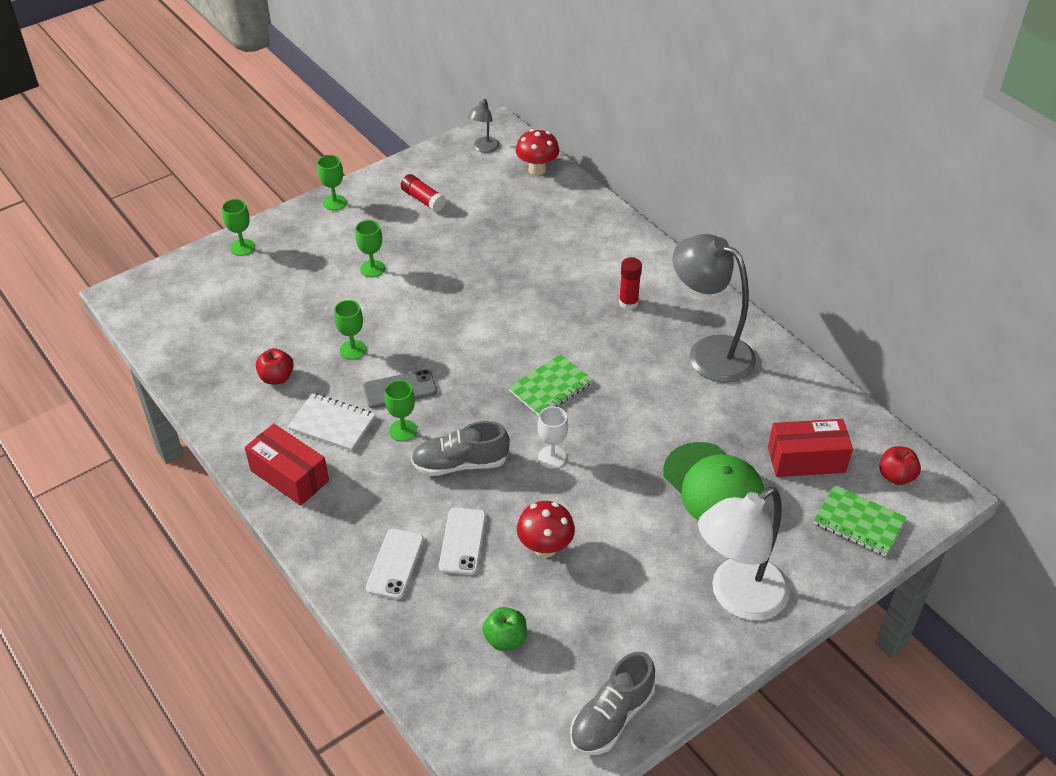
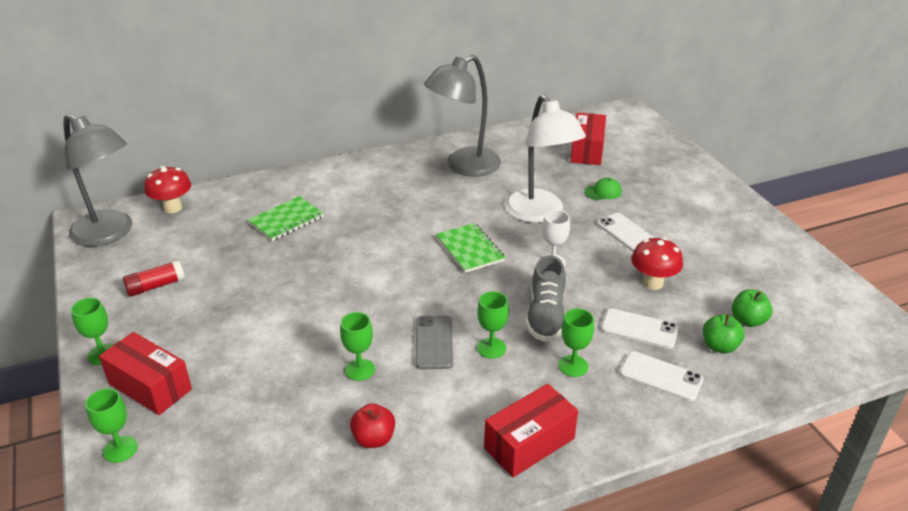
camera: 75 degrees left, 10 degrees down
(306, 239) = (150, 386): none -> red box
(332, 424) = (464, 400): white notebook -> none
(372, 269) = (240, 338): green goblet -> green goblet (573, 366)
(454, 612) = (719, 346): none -> green apple
(484, 148) = (110, 234): grey lamp -> grey lamp, size x2.13
(611, 717) = (820, 278): grey shoe -> none
(628, 302) = (387, 192): red glue stick -> none
(632, 517) = (627, 234): none -> white phone
(713, 486) = (603, 192): green cap -> green cap, size x0.43
(737, 597) = (709, 203): white lamp -> white lamp (539, 213)
(858, 522) = (648, 144): green notebook -> green notebook (286, 220)
(896, 476) = (610, 123): red apple -> none

